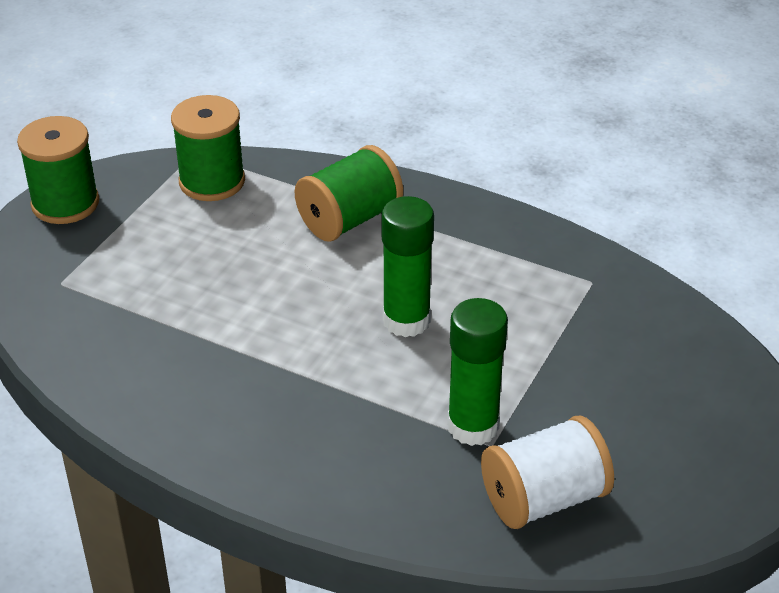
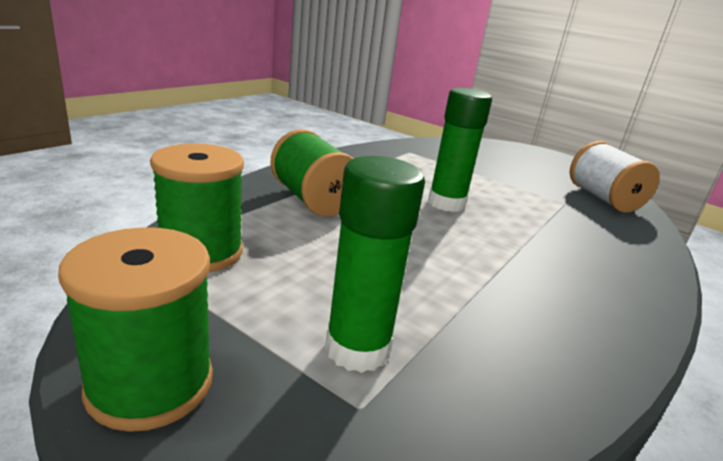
camera: 85 degrees left, 15 degrees down
(473, 426) = (551, 204): green glue stick -> green glue stick (357, 349)

